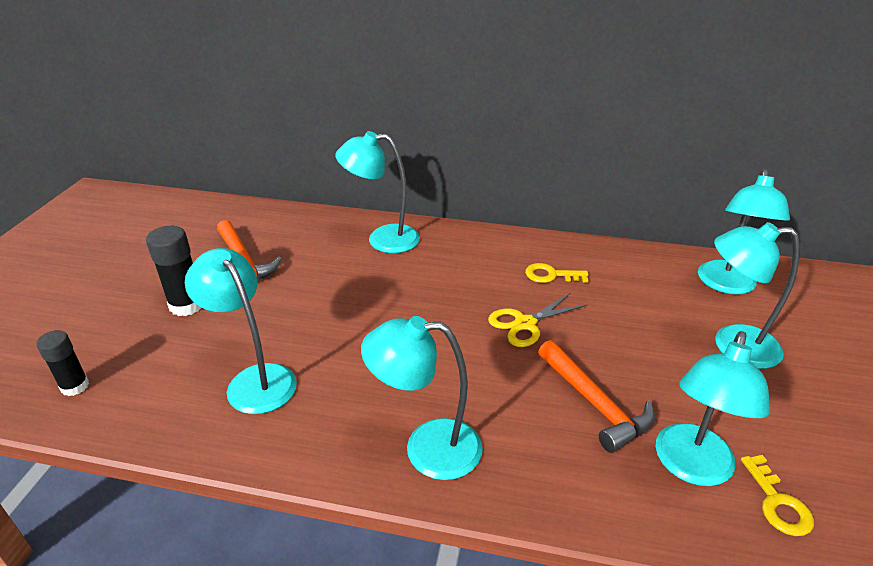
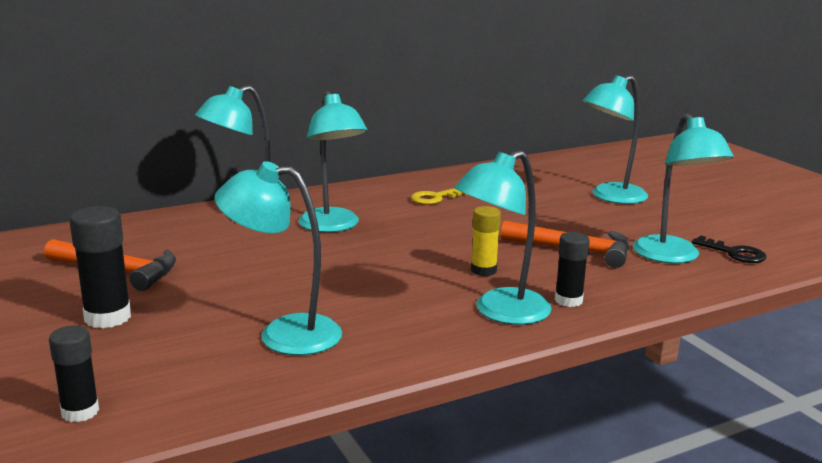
camera: 40 degrees left, 15 degrees down
(478, 387) = (483, 270): none -> yellow glue stick
(503, 468) = (568, 300): none -> black glue stick
(525, 323) = (460, 228): yellow scissors -> none
(726, 285) = (562, 170): turquoise lamp -> turquoise lamp (332, 226)
(777, 502) = (734, 253): yellow key -> black key

